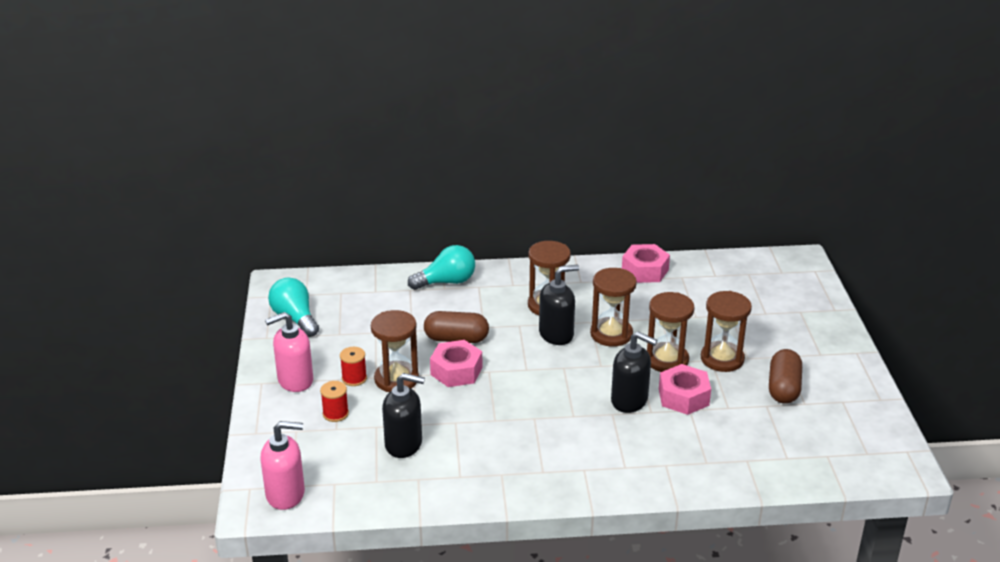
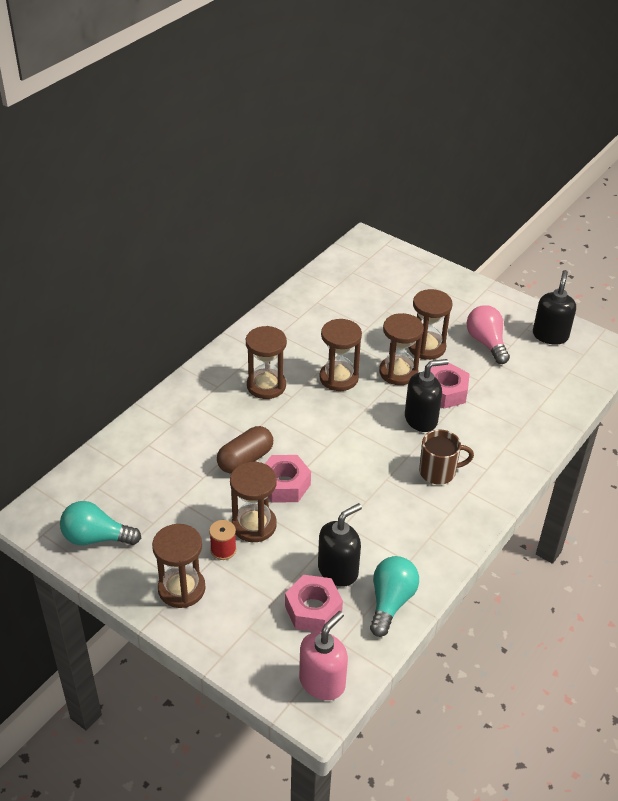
camera: 50 degrees left, 10 degrees up
(295, 380) = (181, 589): pink soap dispenser -> brown hourglass
(335, 413) = (255, 589): red spool -> none
(446, 282) = (166, 418): turquoise light bulb -> turquoise light bulb (390, 602)
(556, 334) = (305, 404): black soap dispenser -> black soap dispenser (550, 335)
(582, 441) = (438, 472): none -> brown mug
(645, 270) = (287, 313): pink nut -> pink nut (313, 610)
(783, 388) = (486, 343): brown capsule -> pink light bulb

